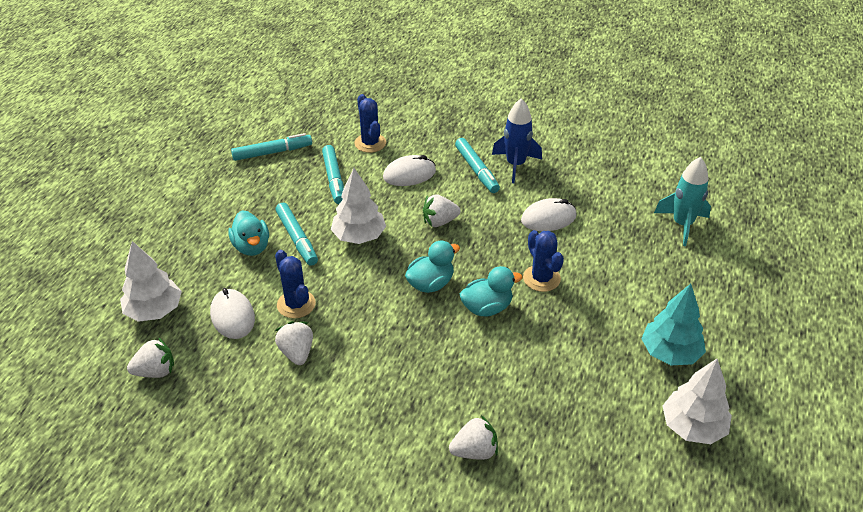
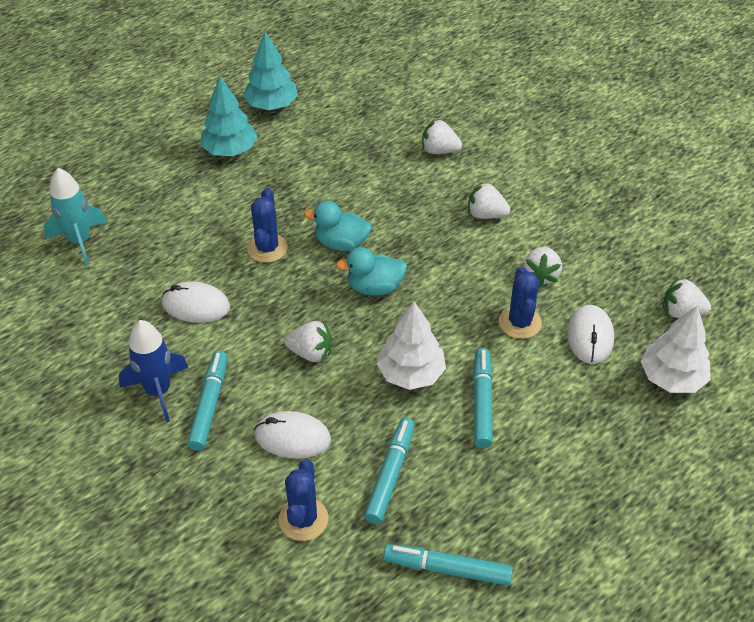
camera: 150 degrees left, 5 degrees up
(252, 247) = (539, 414): turquoise duck -> none
(379, 393) = (486, 214): none -> white strawberry
(692, 427) = (272, 105): white tree -> turquoise tree

